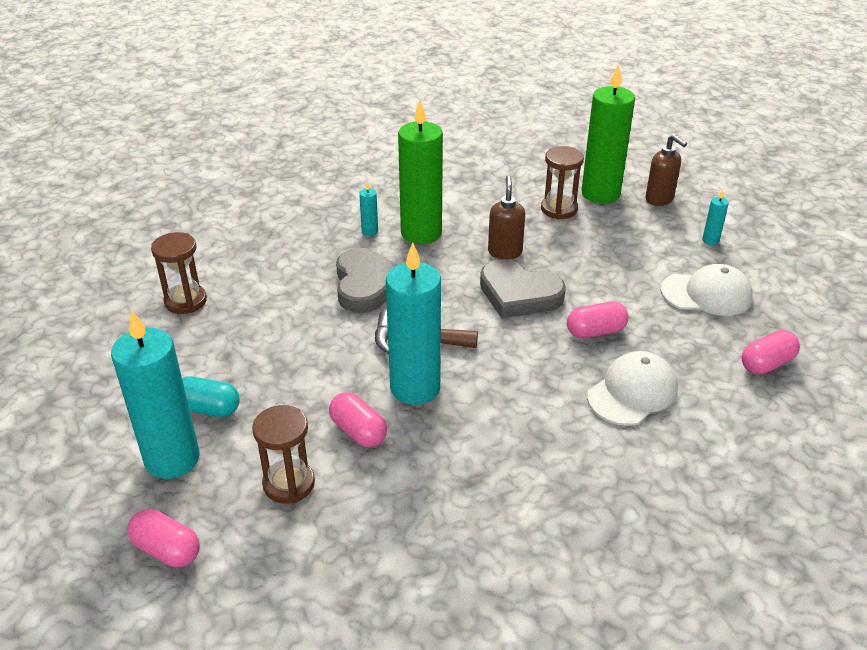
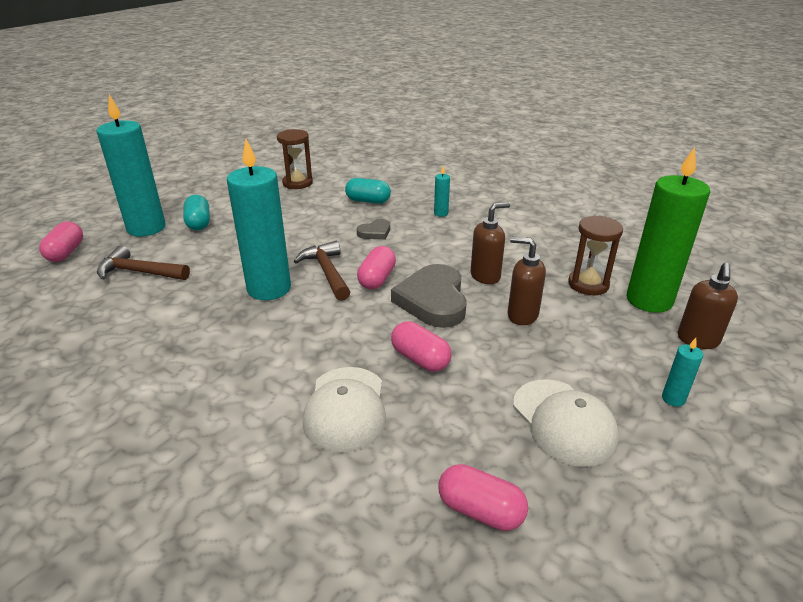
camera: 60 degrees right, 5 degrees down
(289, 484) = (139, 272): brown hourglass -> brown hammer
(292, 266) = (368, 201): none -> turquoise capsule
(358, 431) = (205, 281): pink capsule -> pink capsule (377, 279)
(367, 284) = (375, 232): grey heart -> grey heart, size x0.50
(421, 233) = (464, 233): green candle -> none
(575, 258) = (522, 315): none -> brown soap dispenser
(632, 392) = (345, 408): white cap -> white cap turned 75 degrees clockwise

